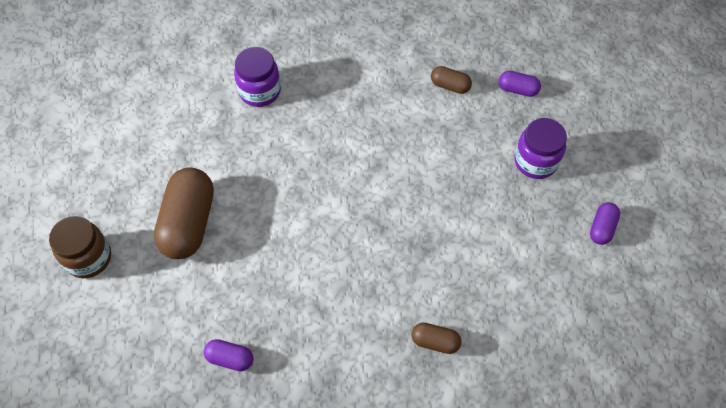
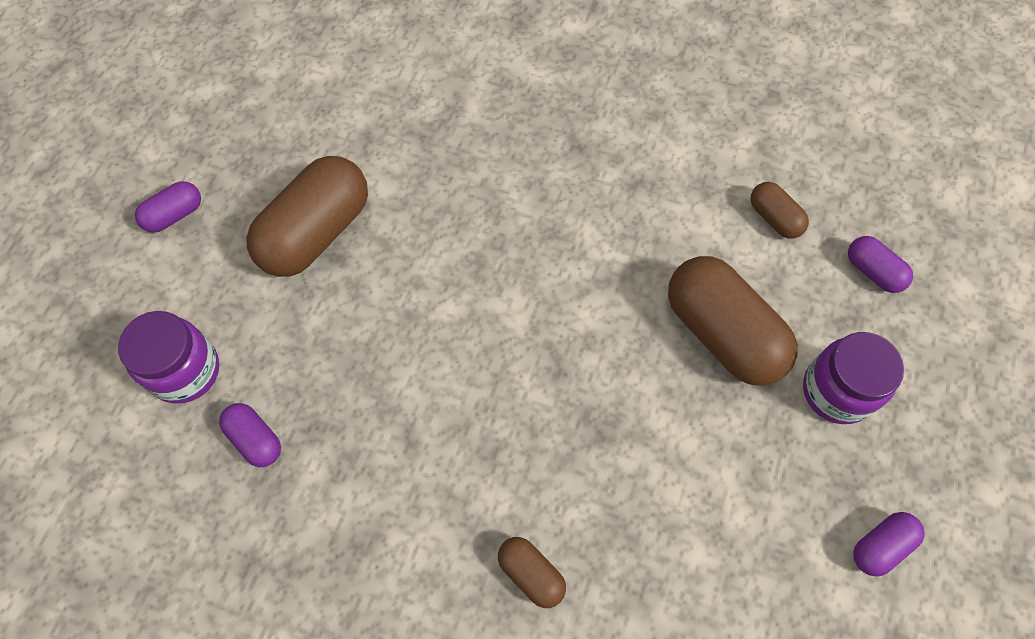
camera: 30 degrees right, 5 degrees up
(88, 258) = (174, 215): brown jar -> purple capsule
(260, 91) = (510, 103): purple jar -> purple jar (185, 371)
(459, 161) = (722, 333): none -> brown capsule

